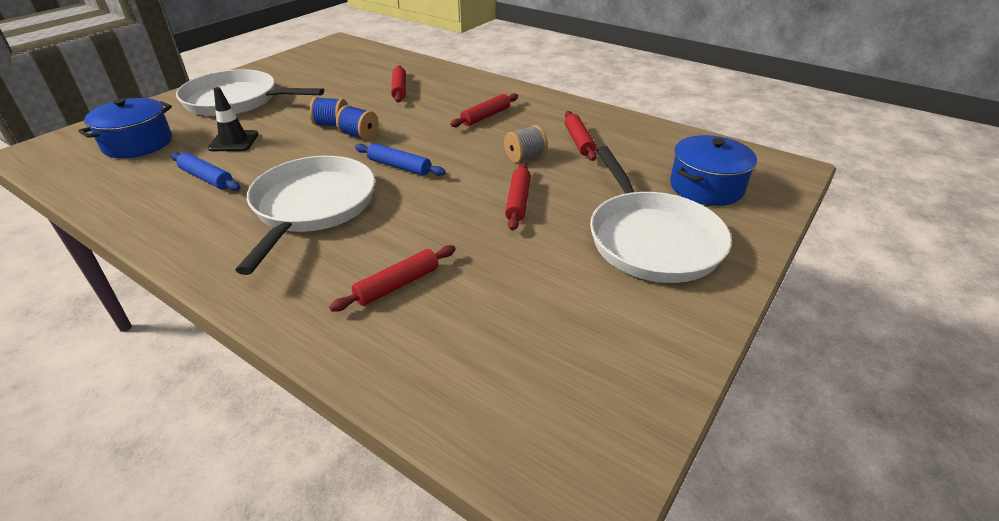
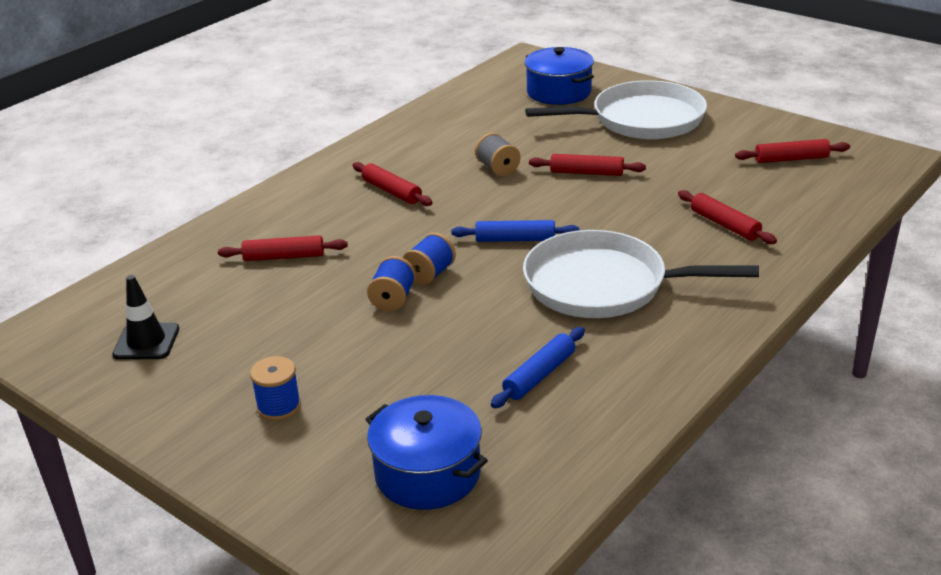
camera: 85 degrees left, 5 degrees down
(234, 141) = (433, 376): black traffic cone -> black traffic cone (146, 342)
(236, 101) = (279, 406): white pan -> blue spool
(399, 167) = (515, 239): blue rolling pin -> blue rolling pin turned 60 degrees clockwise
(578, 141) = (465, 140): red rolling pin -> red rolling pin (791, 159)

